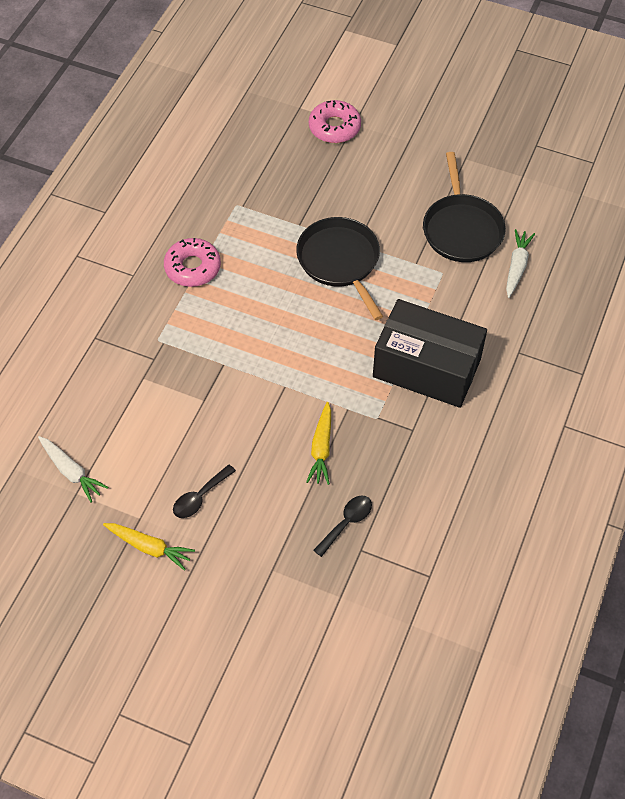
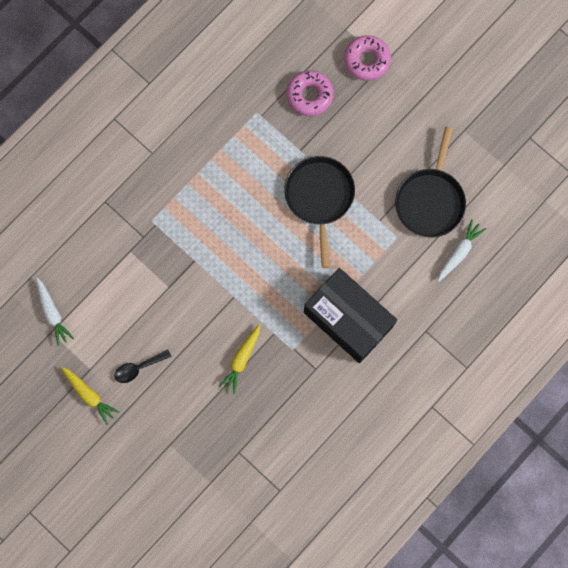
camera: 20 degrees right, 20 degrees up
(192, 267) = (201, 162): pink donut -> pink donut (309, 95)
(347, 523) = (237, 427): black spoon -> none

